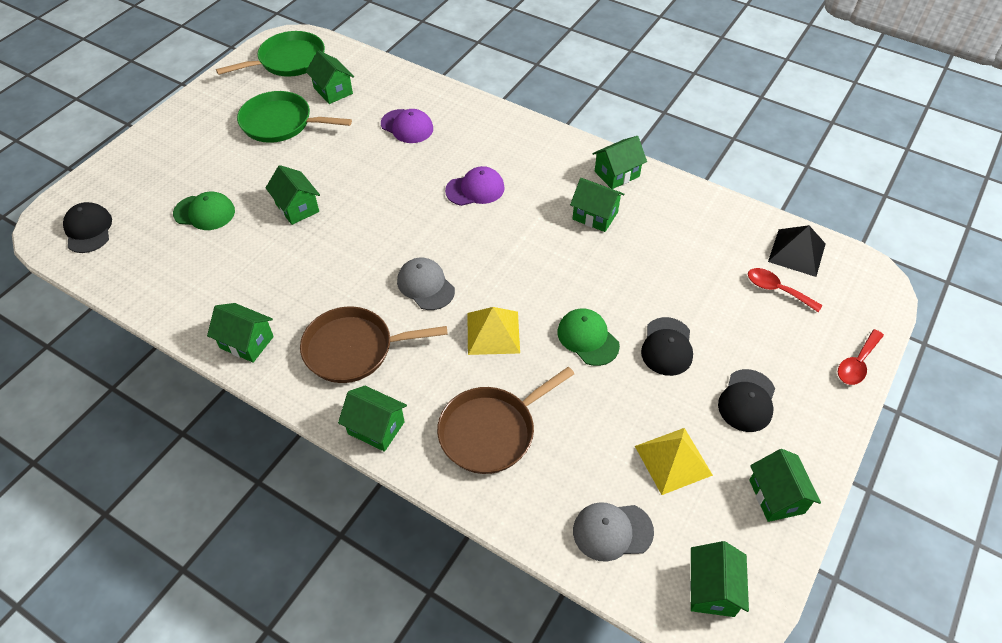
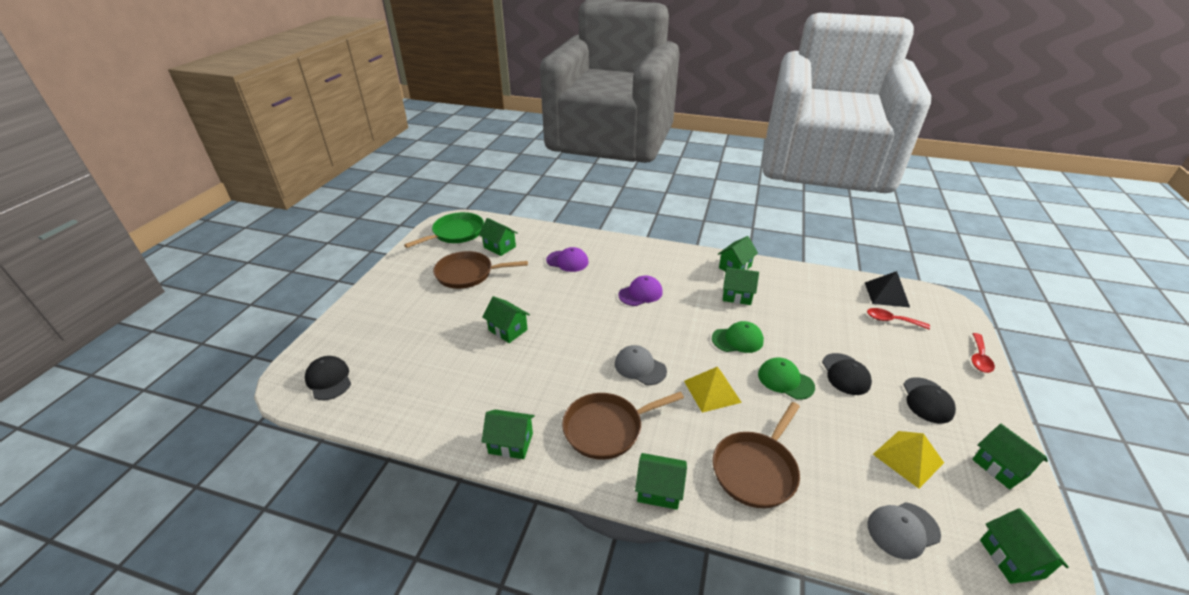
camera: 15 degrees left, 15 degrees down
(204, 212) = (430, 347): green cap -> green cap (737, 340)
(280, 123) = (467, 274): green pan -> brown pan

